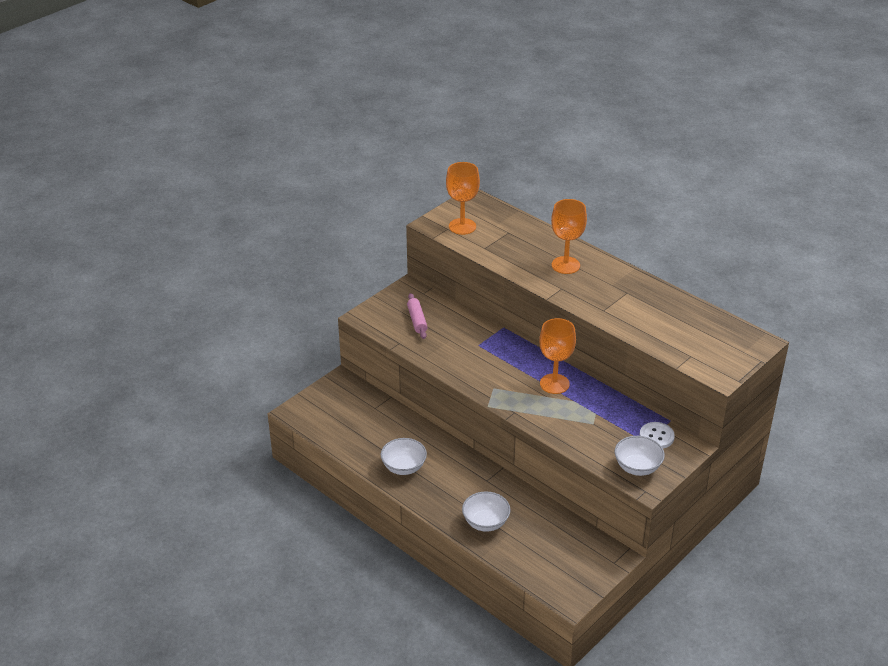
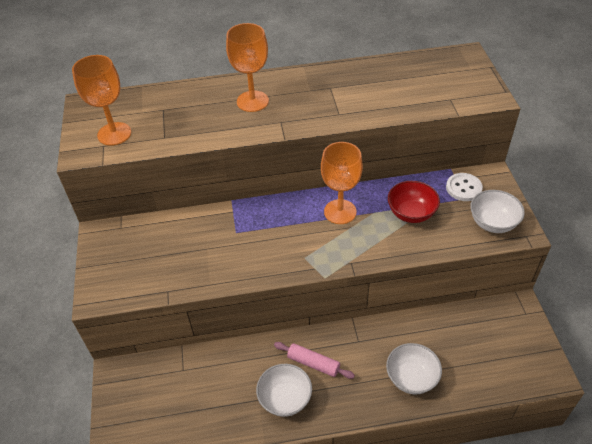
camera: 50 degrees left, 10 degrees up
(417, 320) = (152, 256): pink rolling pin -> pink rolling pin (313, 363)
(596, 420) = (411, 213): none -> red bowl

